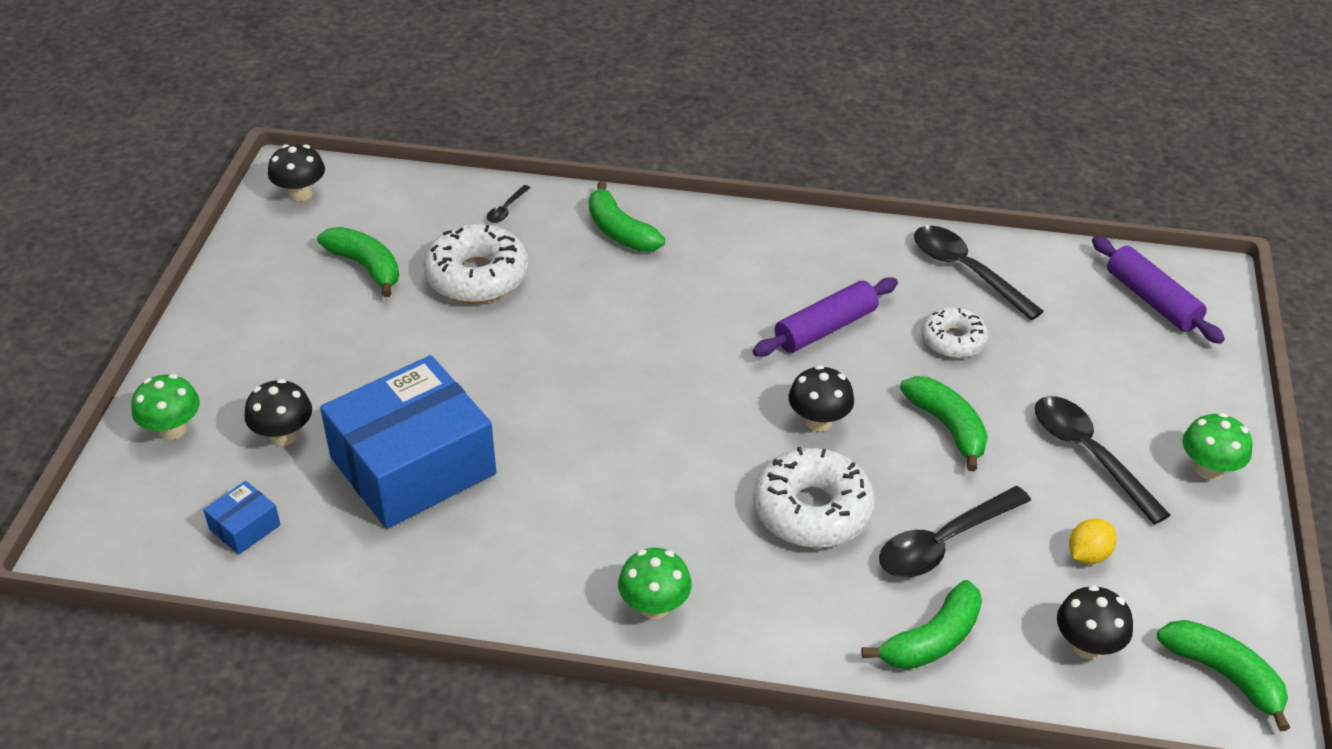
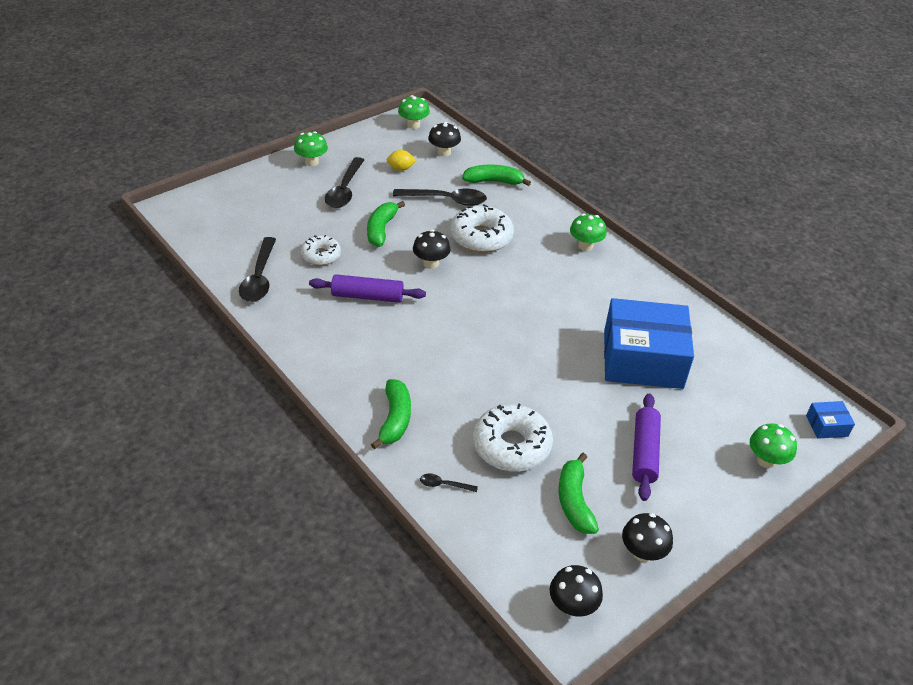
camera: 140 degrees left, 0 degrees up
(245, 527) = (750, 381): blue box -> blue box (826, 426)
(283, 435) = (702, 417): black mushroom -> black mushroom (642, 552)
(506, 209) = (444, 485): black spoon -> black spoon turned 150 degrees counterclockwise
(1152, 300) = (209, 216): purple rolling pin -> purple rolling pin (644, 452)
(1224, 675) = (413, 125): green banana -> green mushroom

